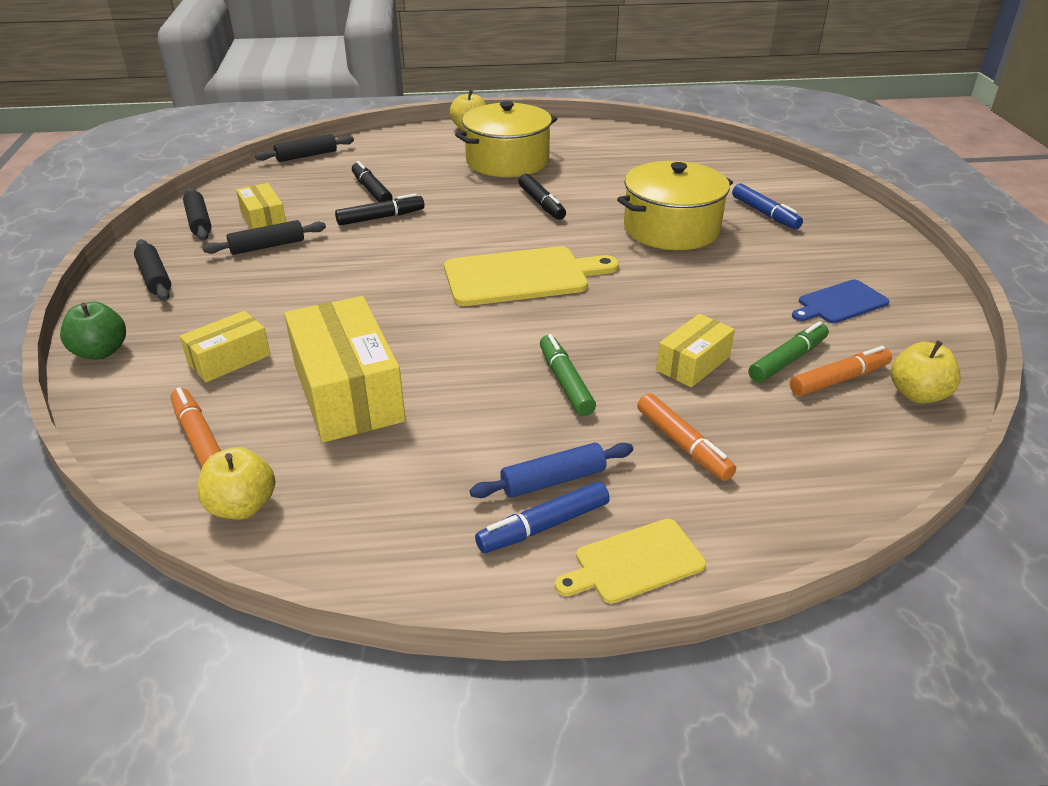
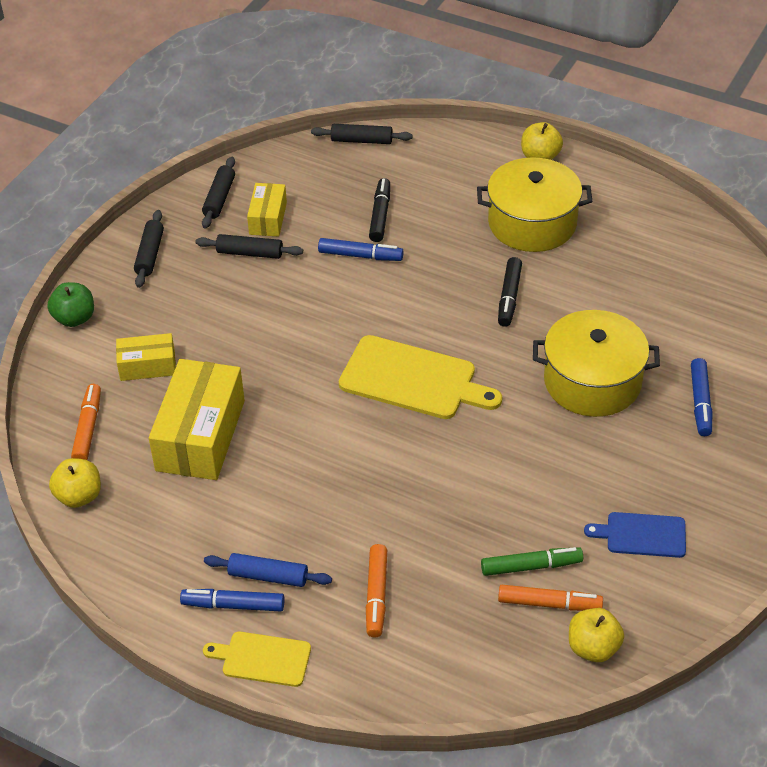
camera: 35 degrees right, 10 degrees up
(380, 218) = (360, 255): black marker -> blue marker
(565, 382) = (349, 501): green marker -> none
(693, 363) = (456, 532): yellow box -> none

